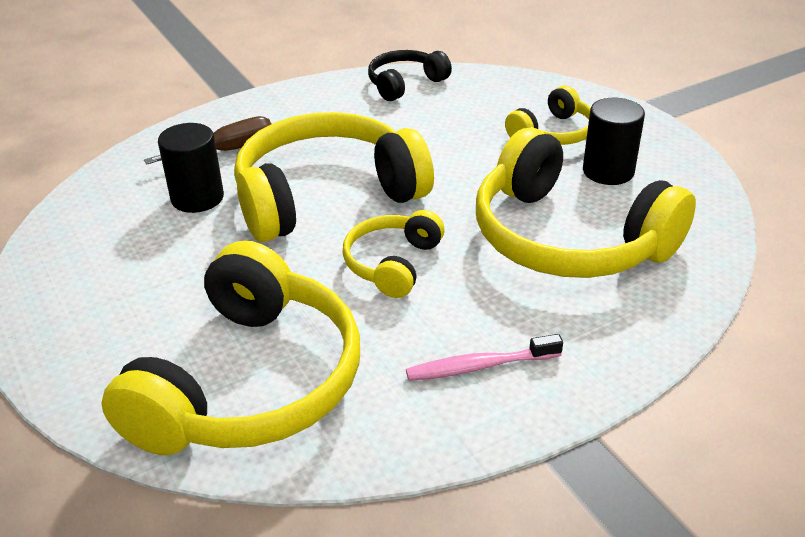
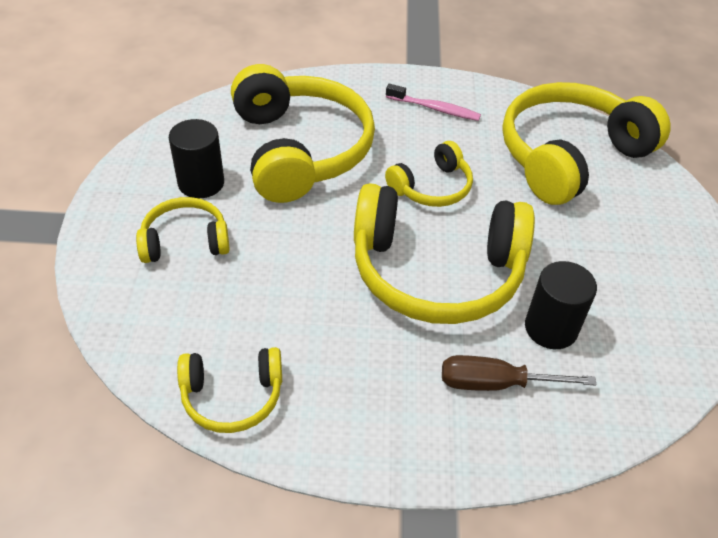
camera: 150 degrees left, 10 degrees up
(405, 84) = (232, 396): black headphones -> yellow headphones

